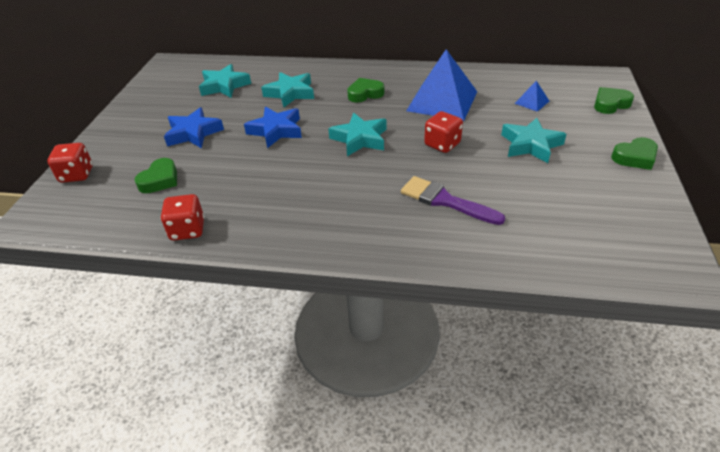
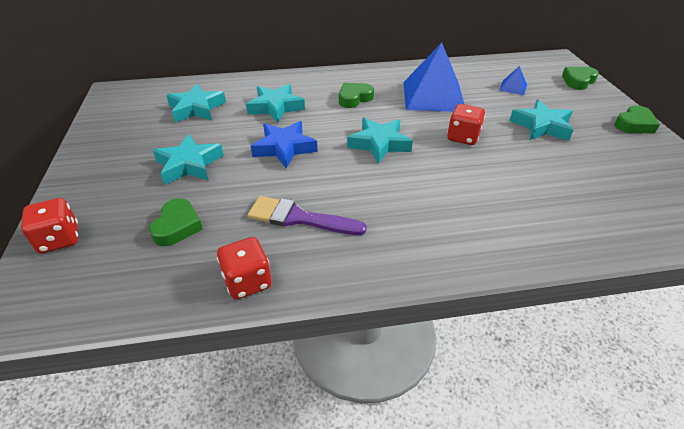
camera: 20 degrees left, 0 degrees up
(193, 133) = (189, 164): blue star -> turquoise star
(445, 201) = (506, 193): purple brush -> purple brush (299, 218)

